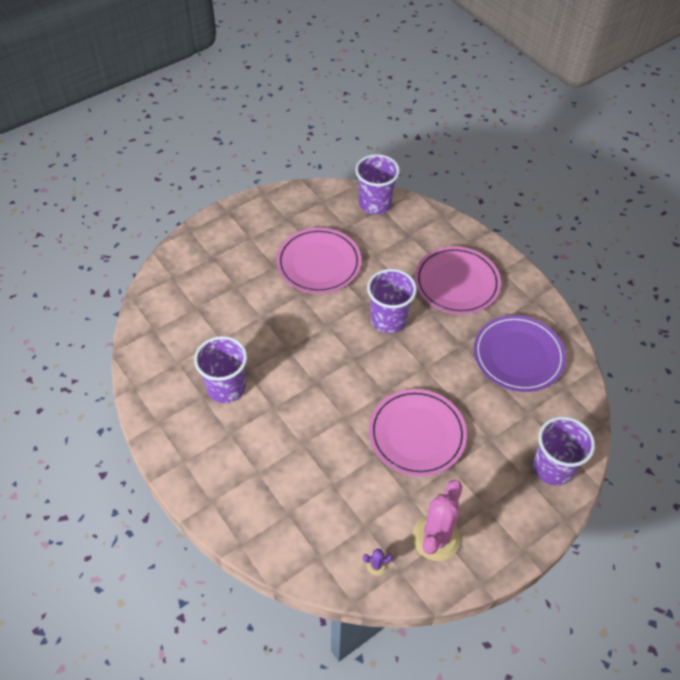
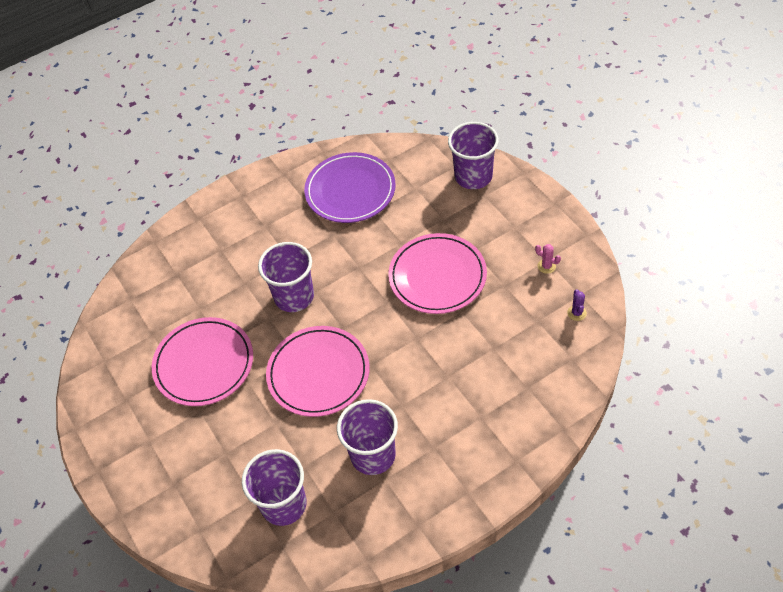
camera: 80 degrees left, 0 degrees up
(375, 203) = (121, 306): purple cup -> purple cup (284, 504)
(436, 538) = (546, 266): pink cactus -> pink cactus, size x0.41
(456, 283) = (253, 234): pink plate -> pink plate (318, 373)

